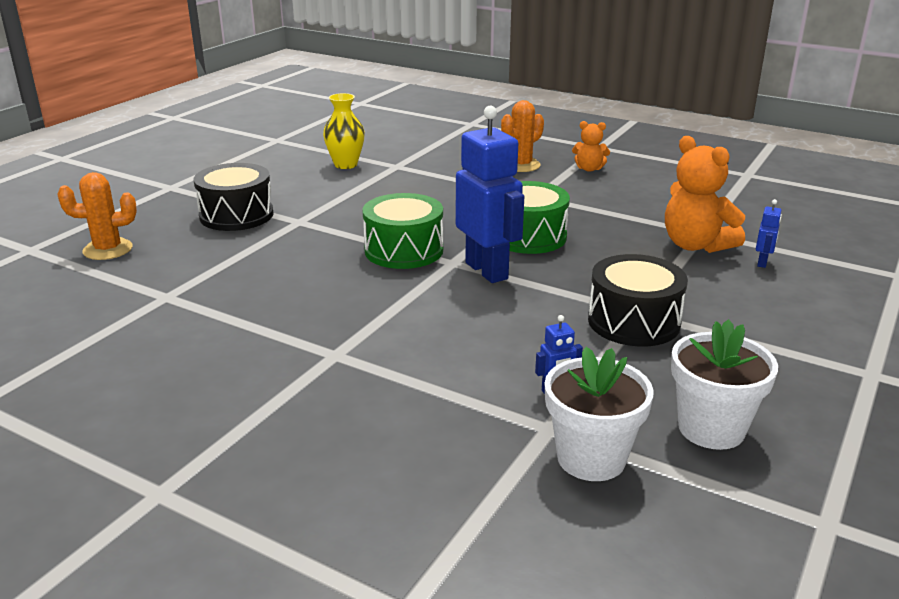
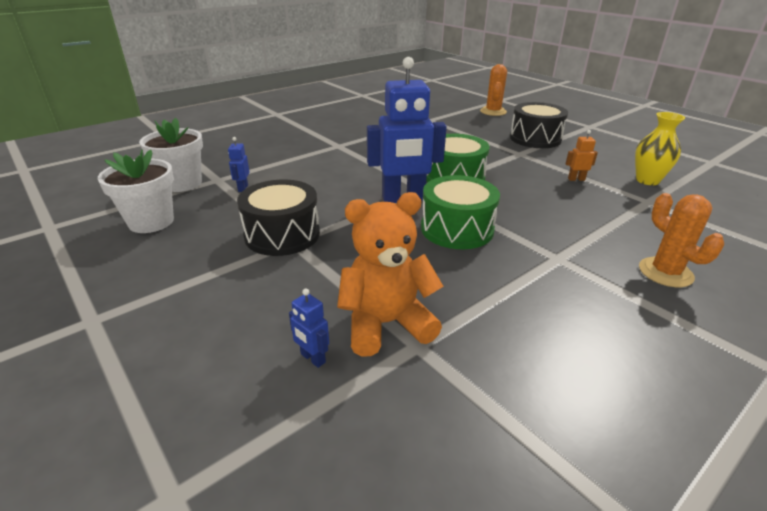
camera: 110 degrees right, 5 degrees up
(364, 192) = (576, 179): none -> orange robot
(589, 169) = (661, 325): orange teddy bear -> none

